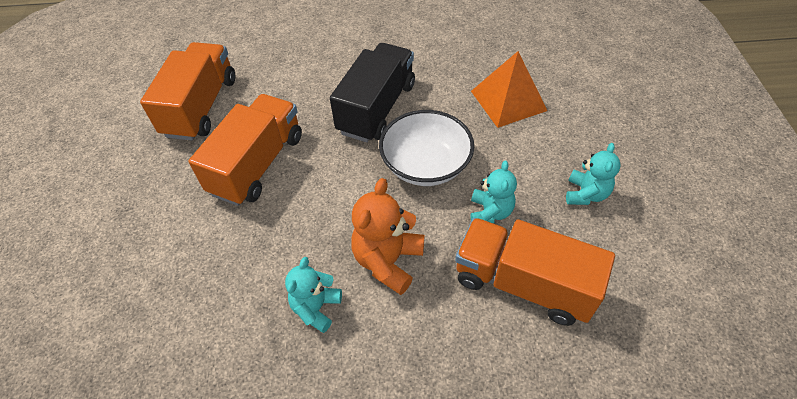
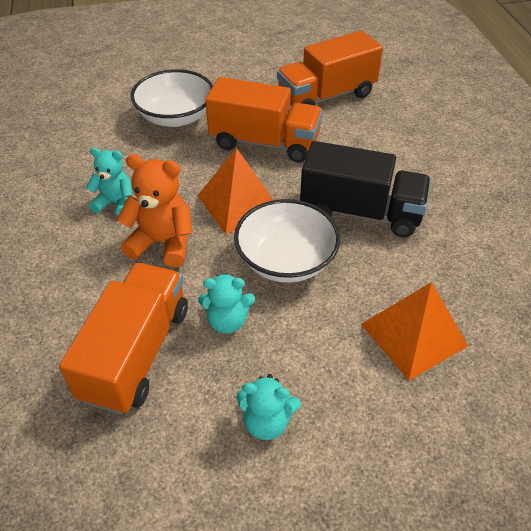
camera: 80 degrees right, 5 degrees down
(177, 244) = (175, 117): none -> white bowl
(201, 107) = (326, 96): orange truck -> orange truck turned 150 degrees clockwise
(344, 193) = (239, 203): none -> orange pyramid

